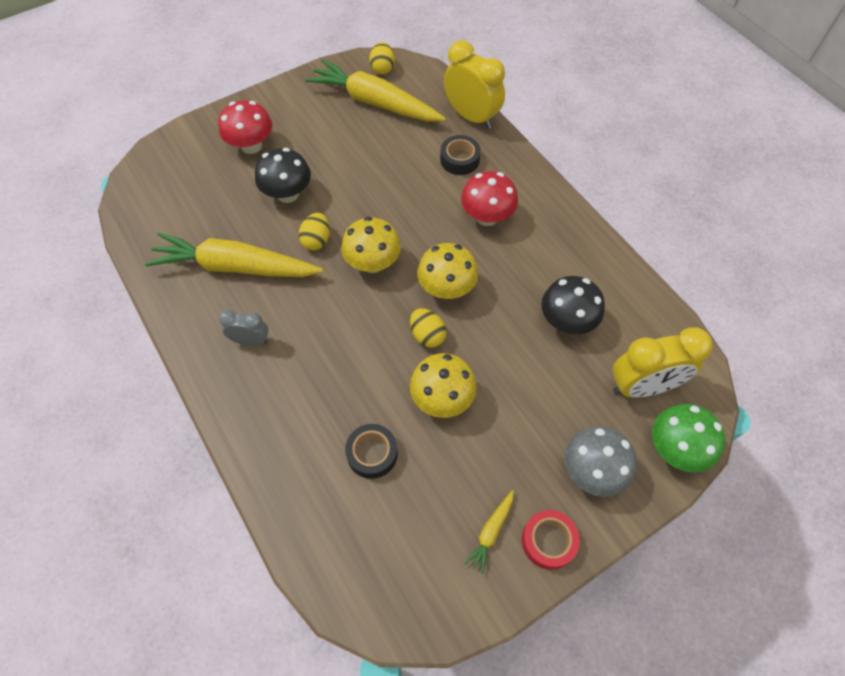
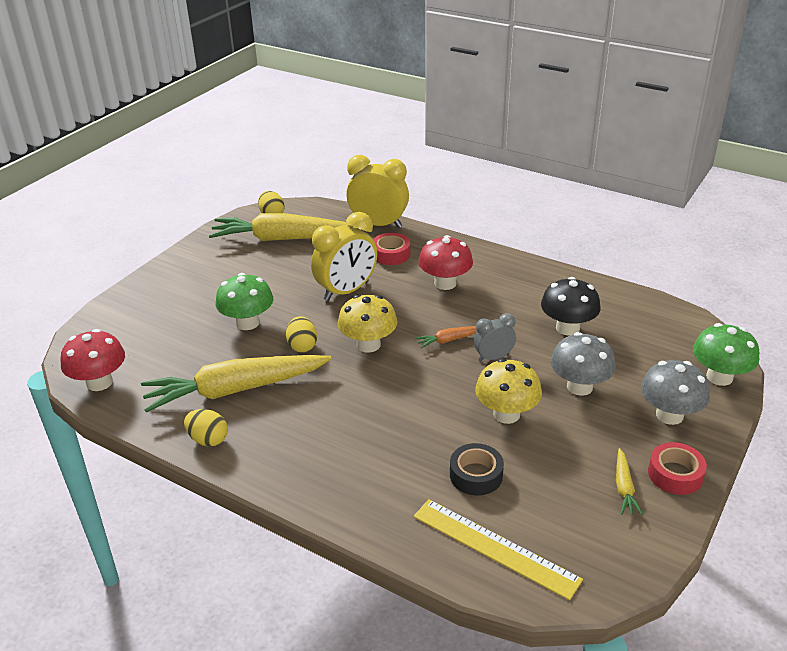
camera: 25 degrees left, 25 degrees down
(251, 146) = (184, 300): red mushroom -> red mushroom (99, 382)
(251, 341) = (294, 437): grey clock -> grey clock (493, 357)
(287, 194) = (247, 323): black mushroom -> green mushroom
(338, 538) = (494, 547): none -> yellow ruler
(427, 335) = (458, 377): yellow egg -> yellow egg (208, 440)
(446, 288) = (449, 340): yellow mushroom -> orange carrot
(459, 160) = (391, 254): black tape -> red tape
(529, 397) = (579, 387): none -> grey mushroom
(642, 386) = (661, 347): yellow clock -> yellow clock (346, 291)

